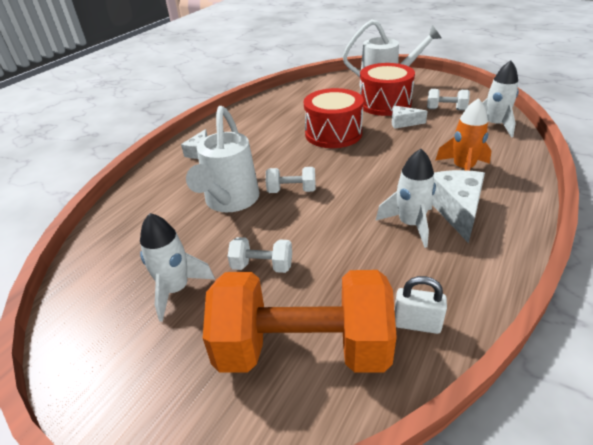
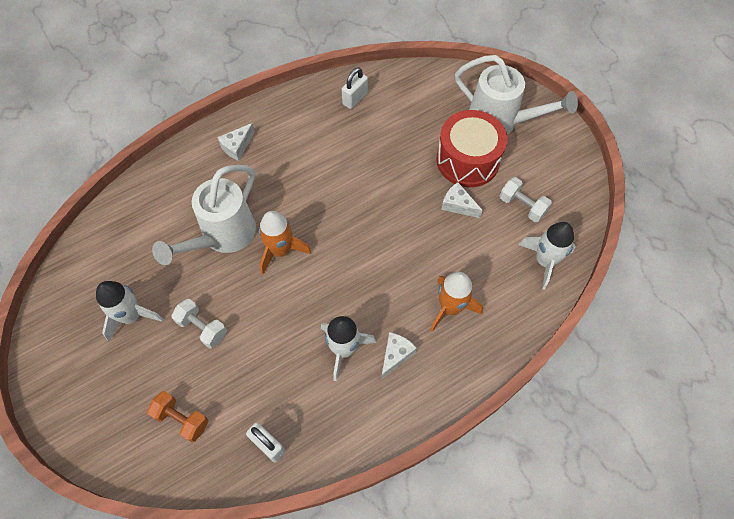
camera: 25 degrees right, 25 degrees up
(274, 105) = (355, 99): none -> white padlock
(291, 191) = (281, 251): white dumbbell -> orange rocket
(303, 348) = (182, 419): orange dumbbell -> orange dumbbell, size x0.43
(333, 134) = (376, 185): red drum -> none
(456, 210) = (395, 355): white cheese -> white cheese, size x0.59

